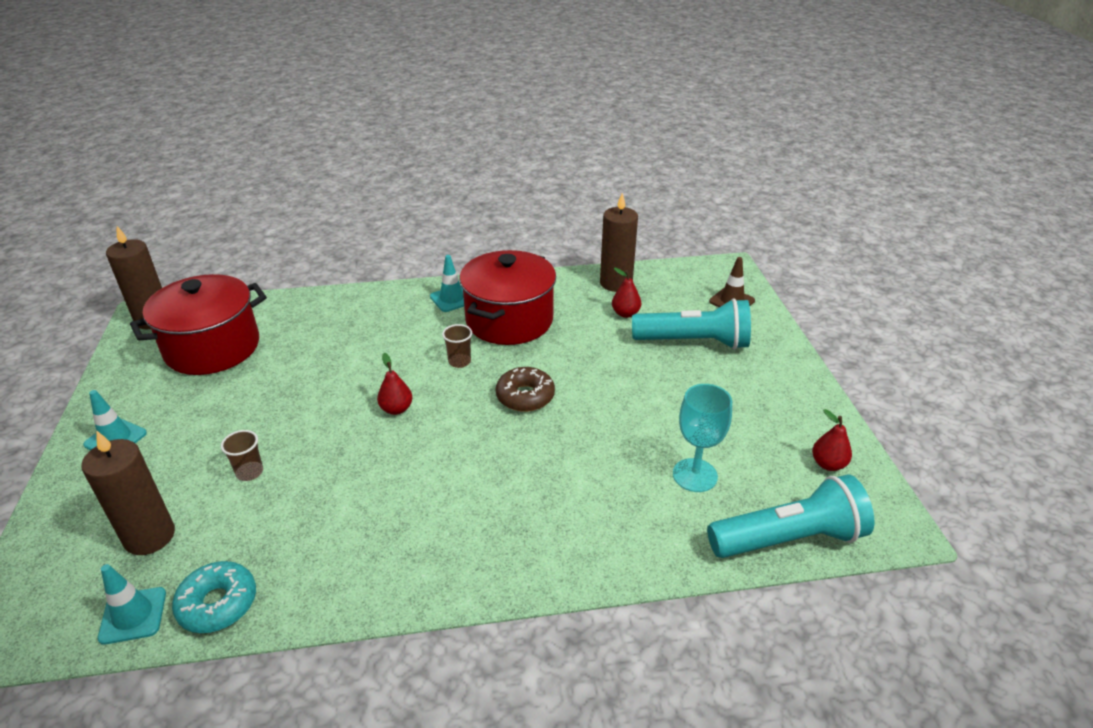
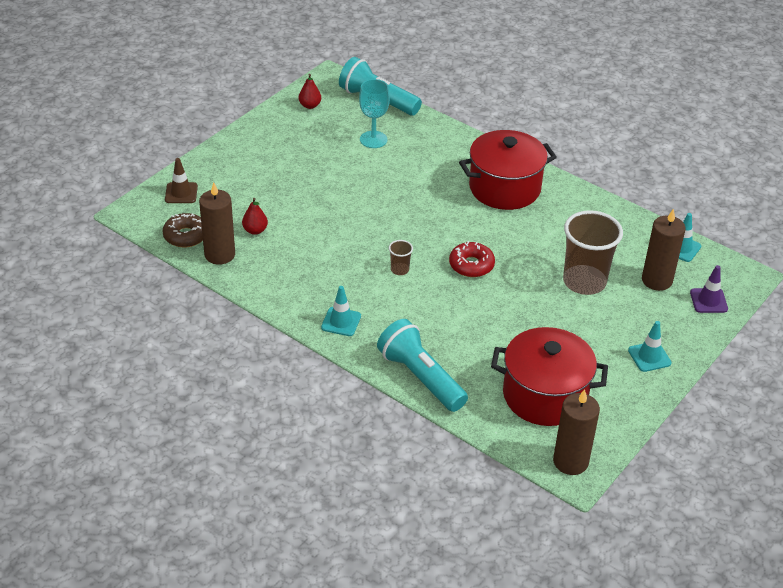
camera: 135 degrees left, 5 degrees up
(56, 555) = (708, 301): none -> purple traffic cone
(218, 604) = (640, 229): turquoise donut -> none
(249, 472) = (584, 282): brown cup -> brown cup, size x2.34
(396, 409) = (471, 265): red pear -> red donut
(509, 320) = (330, 277): red pot -> red pot (504, 188)
(525, 396) = (393, 224): brown donut -> brown donut (186, 236)
(694, 342) = (253, 188): turquoise flashlight -> turquoise flashlight (420, 377)

